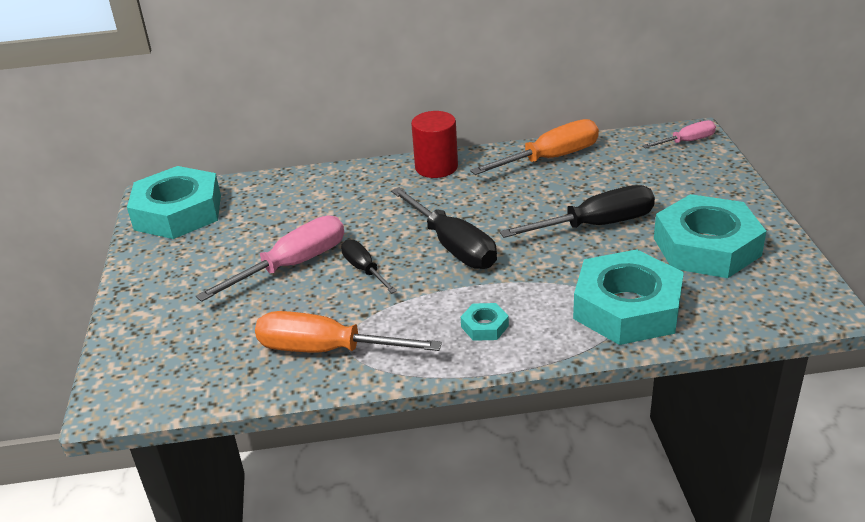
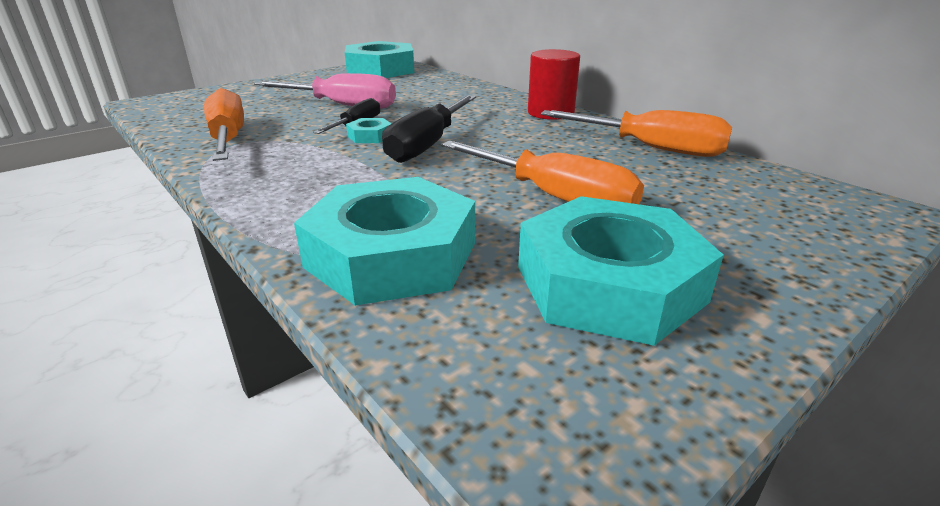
camera: 55 degrees right, 5 degrees down
(484, 326) = (298, 186): turquoise nut -> turquoise nut (370, 136)
(597, 225) = (555, 198): black screwdriver -> orange screwdriver
(687, 141) = (853, 211): pink screwdriver -> none

